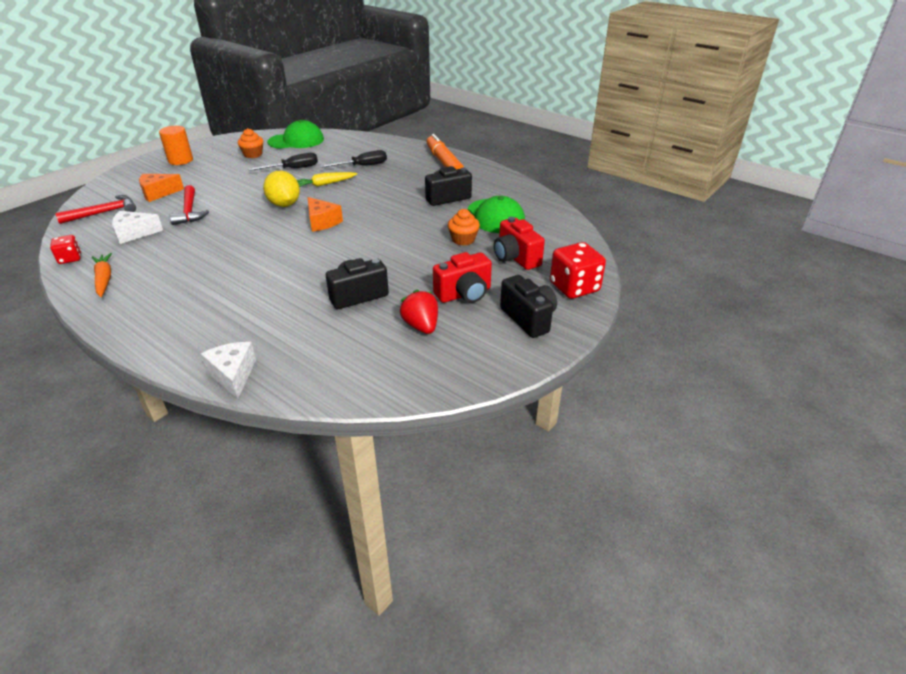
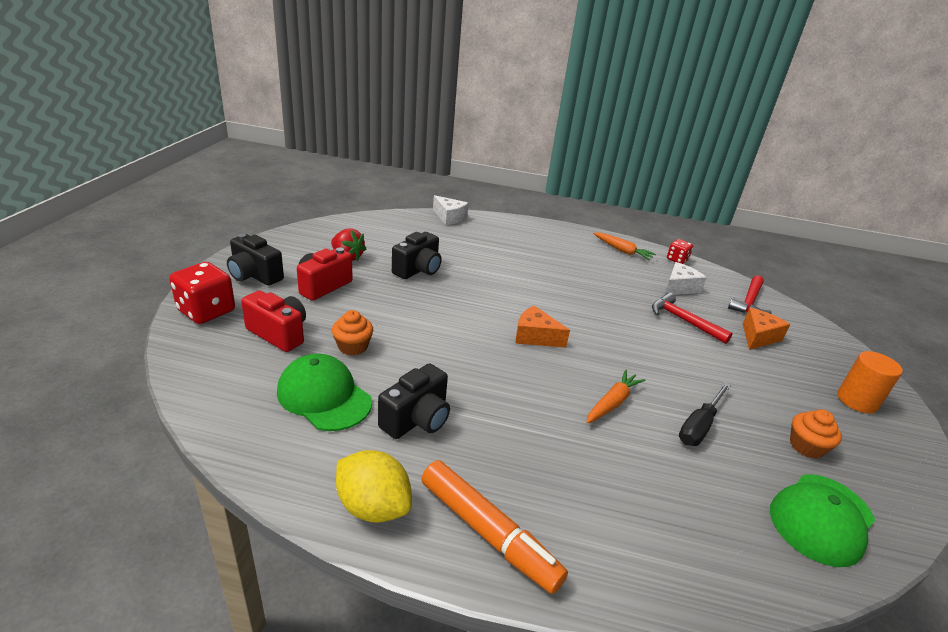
camera: 150 degrees right, 5 degrees down
(284, 204) = (609, 352): yellow lemon -> yellow lemon (373, 506)
(325, 184) = (612, 402): yellow carrot -> orange carrot
(362, 166) = (614, 467): black screwdriver -> none

